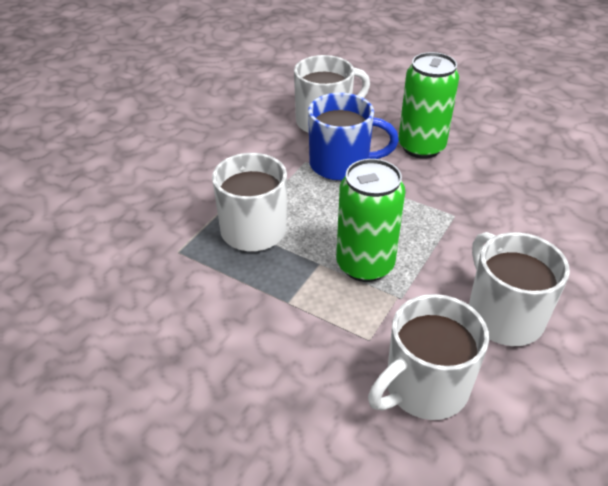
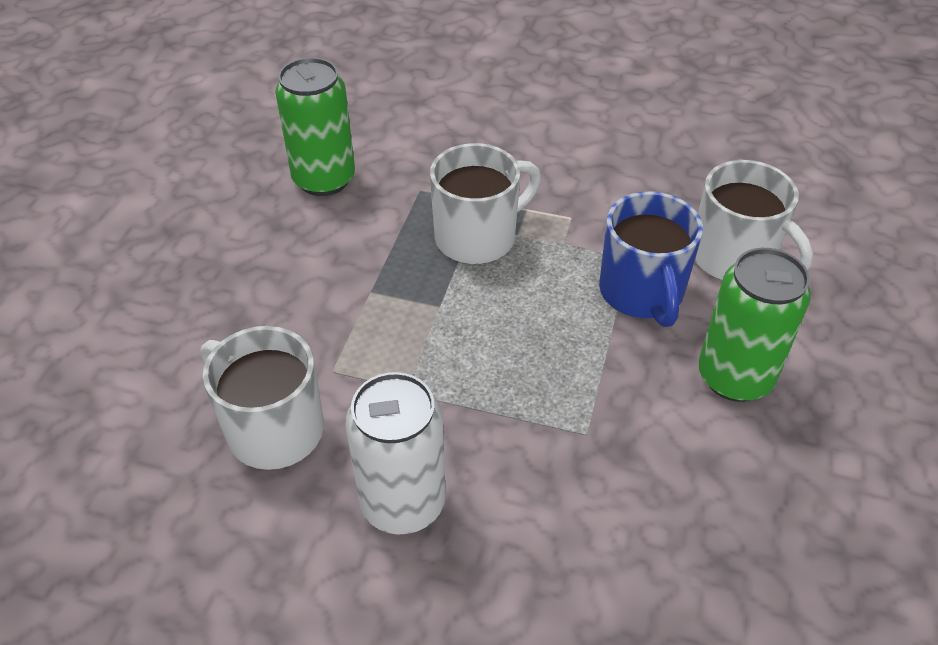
camera: 75 degrees right, 5 degrees up
(365, 265) = (451, 348): green can -> green can (324, 179)
(503, 315) = (403, 503): white mug -> white can

